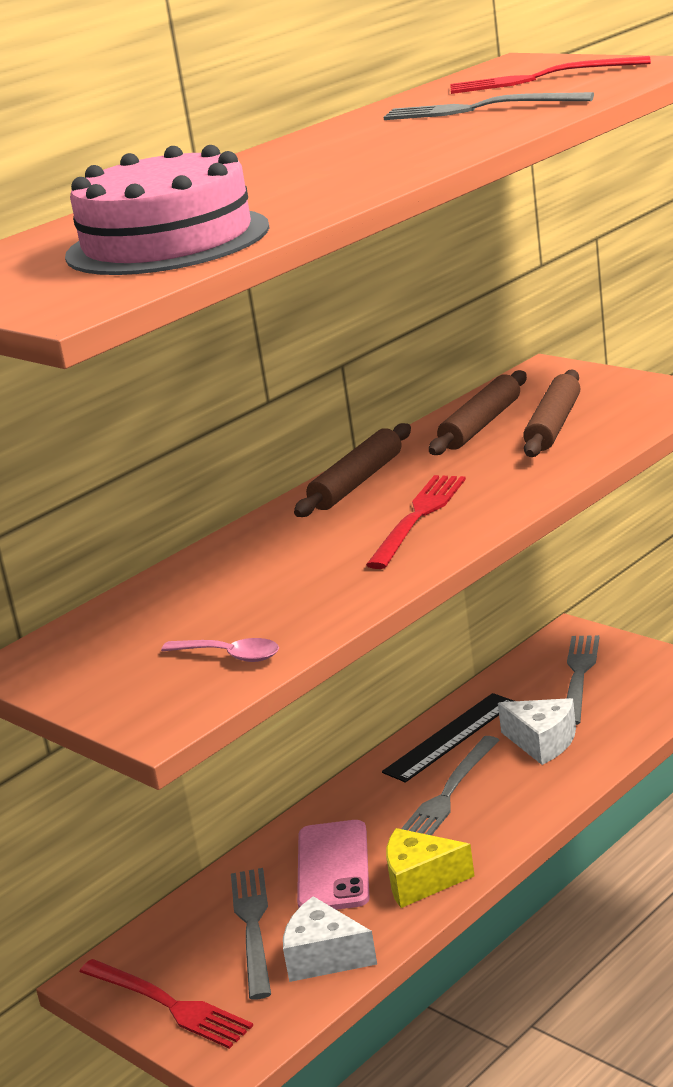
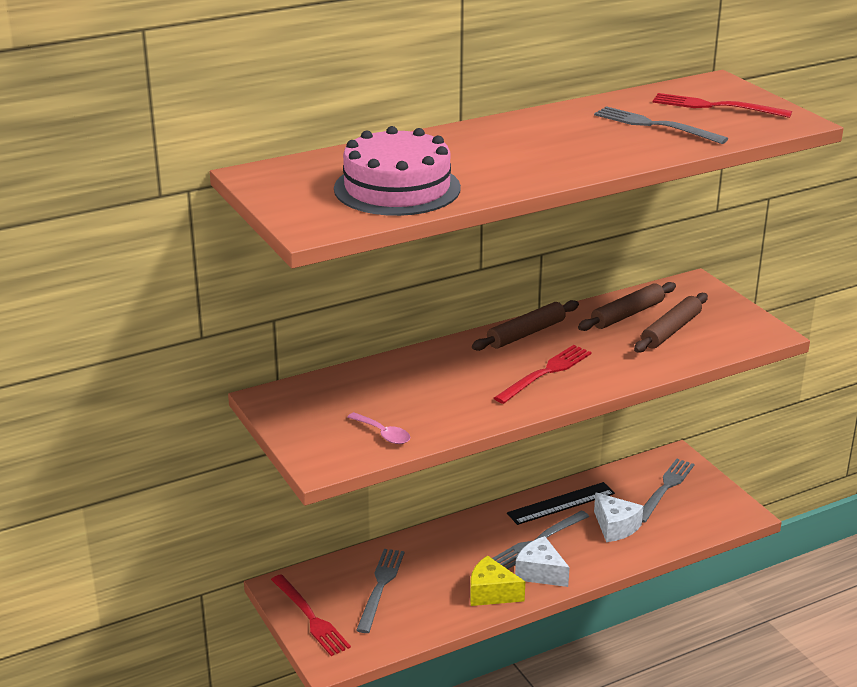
camera: 15 degrees right, 5 degrees up
(324, 957) = (411, 620): white cheese -> white cheese (540, 573)
(333, 867) = (445, 565): pink phone -> none

